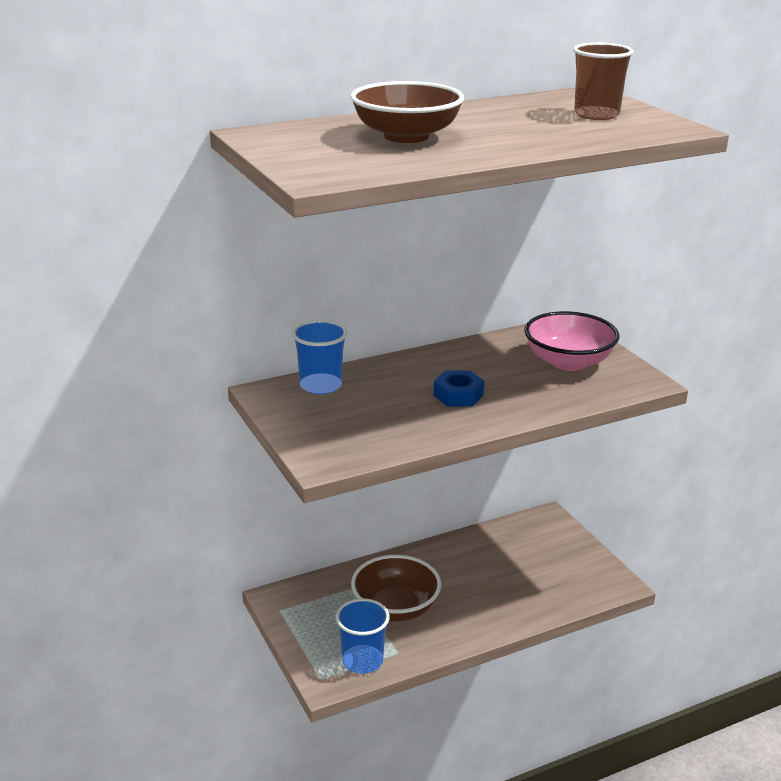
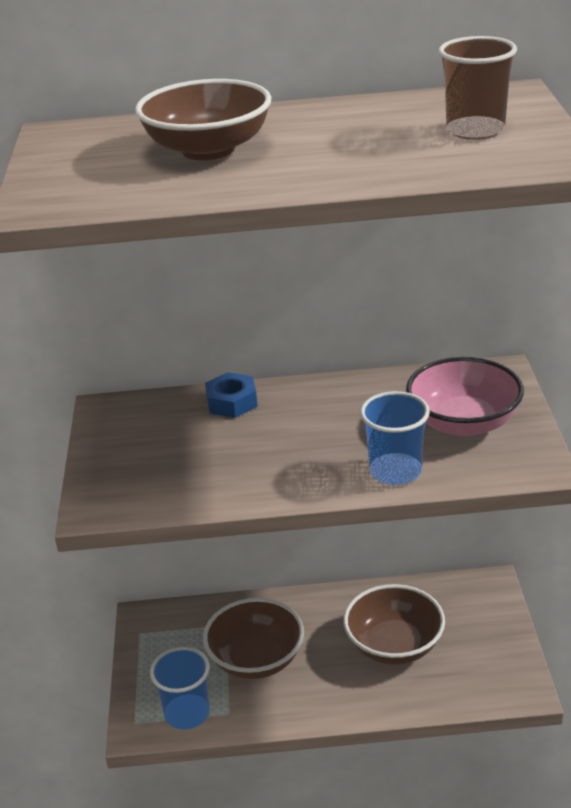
camera: 25 degrees right, 5 degrees up
(320, 386) = (166, 410): blue cup -> blue cup (395, 471)
(458, 395) = (301, 447): blue nut -> blue nut (232, 402)
(501, 574) = (394, 645): none -> brown bowl

